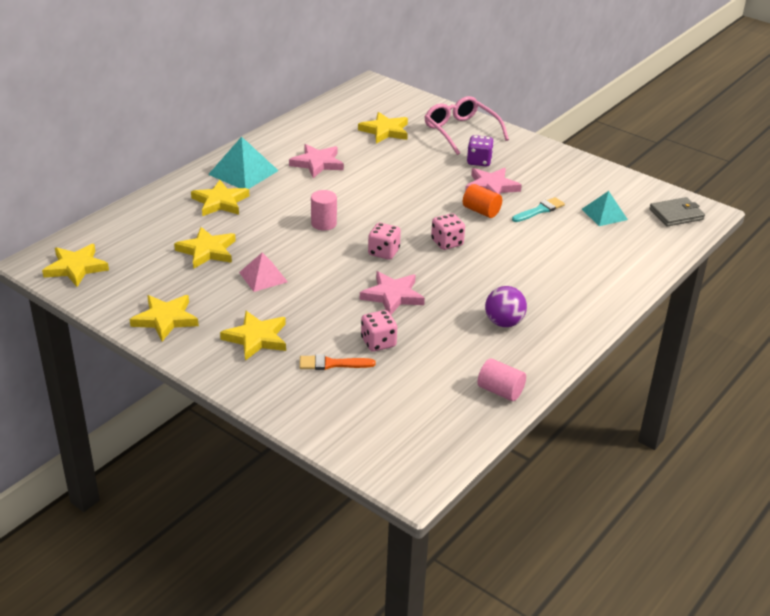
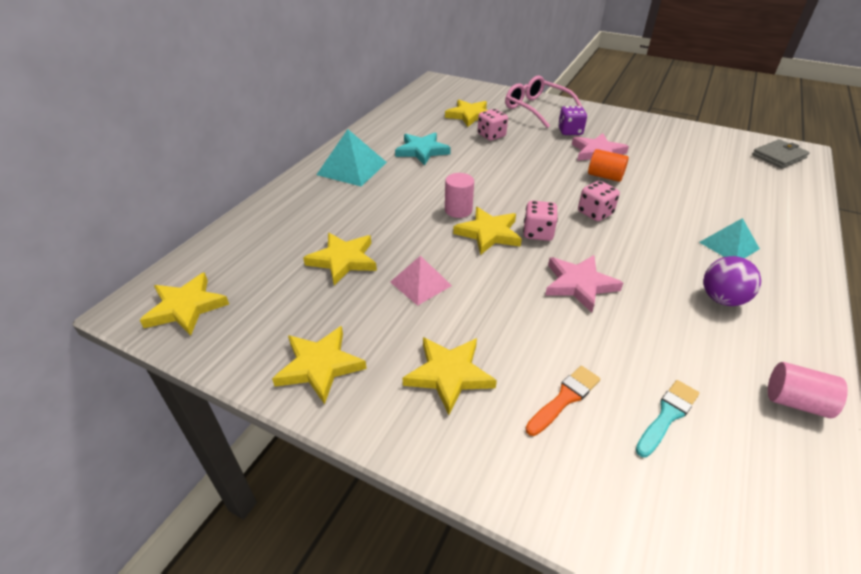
camera: 10 degrees left, 5 degrees up
(220, 202) = (339, 201): yellow star -> yellow star (488, 233)
(317, 163) = (422, 151): pink star -> turquoise star
(332, 364) = (564, 398): orange brush -> orange brush turned 150 degrees clockwise
(378, 342) = (602, 353): pink dice -> pink dice (491, 135)
(539, 210) = (657, 168): turquoise brush -> turquoise brush (667, 415)
(604, 214) = (718, 164): turquoise pyramid -> turquoise pyramid (729, 245)

